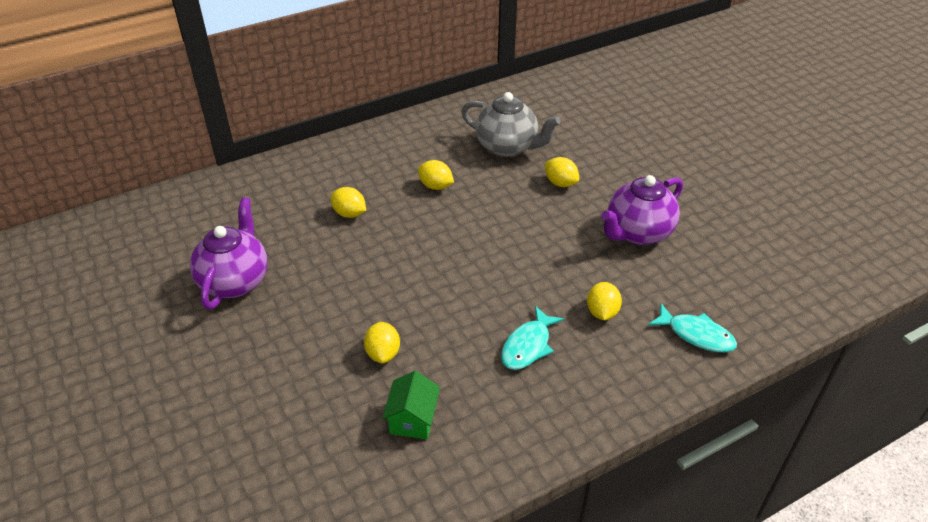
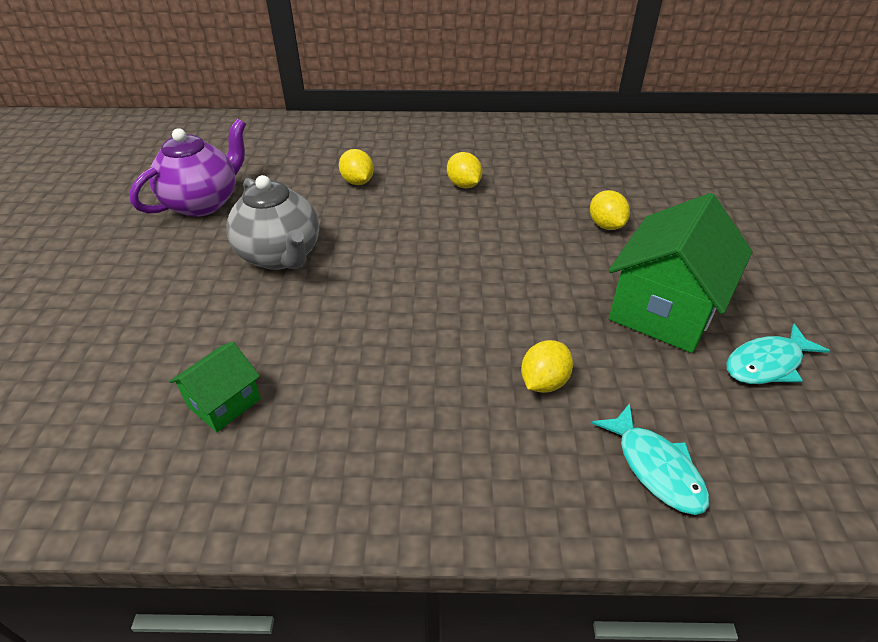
camera: 30 degrees right, 0 degrees up
(383, 353) = (262, 320): yellow lemon -> none
(507, 147) = (572, 173): grey teapot -> grey teapot (280, 255)
(528, 346) = (420, 381): turquoise fish -> turquoise fish (767, 364)
(637, 232) = (664, 309): purple teapot -> green house

